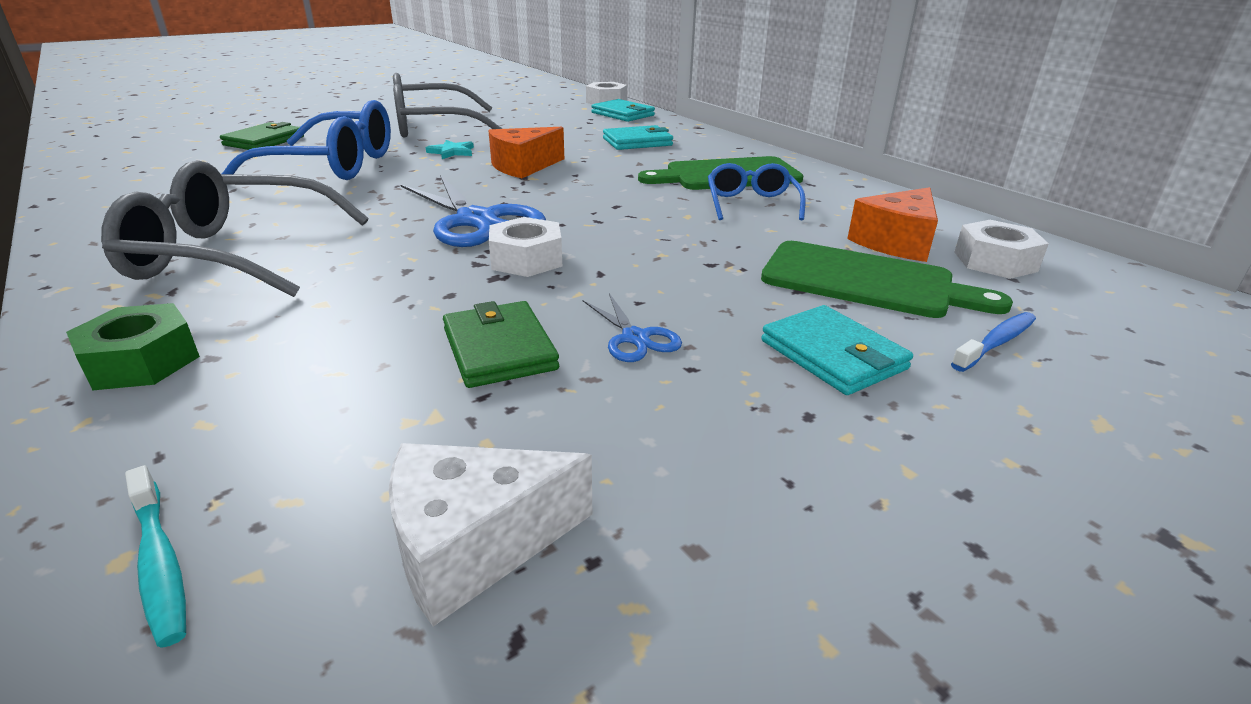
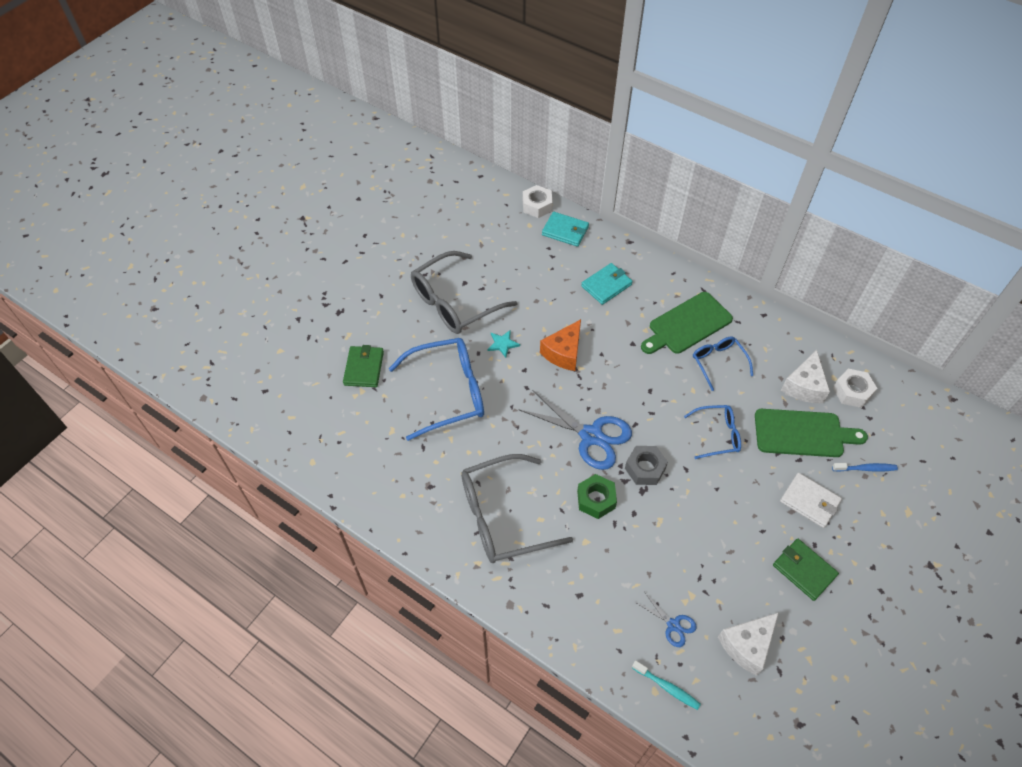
camera: 20 degrees left, 25 degrees up
(142, 361) = (556, 608): green nut -> green nut (596, 499)
(499, 349) = (684, 546): green wallet -> green wallet (804, 570)
(526, 259) = (645, 468): white nut -> grey nut
(635, 338) = (731, 518): blue scissors -> blue scissors (673, 625)
(693, 255) = (717, 435): none -> blue glasses
(833, 355) = (809, 501): turquoise wallet -> white wallet
(896, 242) = (804, 386): orange cheese -> white cheese
(996, 342) = (866, 468): blue toothbrush -> blue toothbrush turned 60 degrees clockwise

